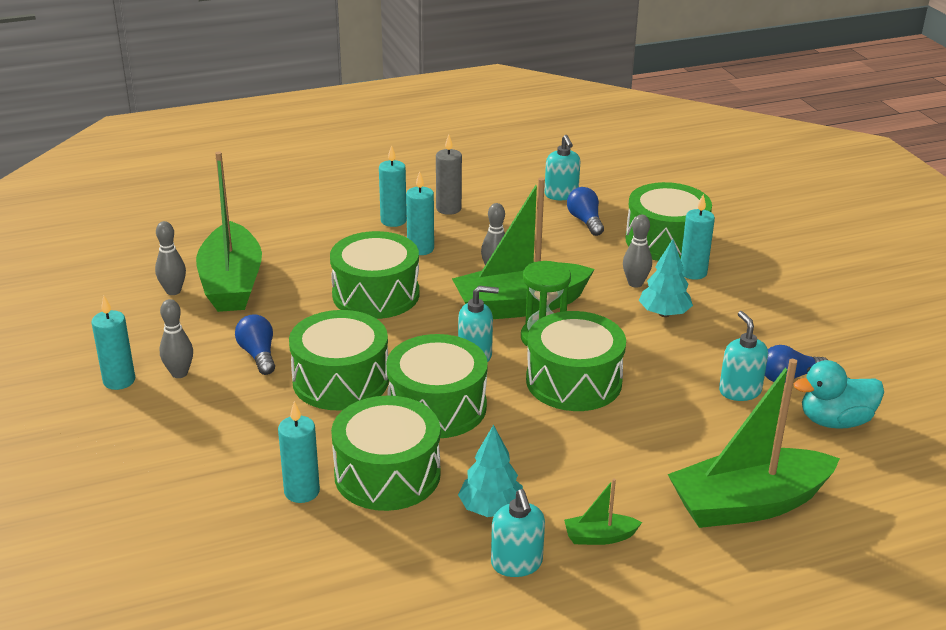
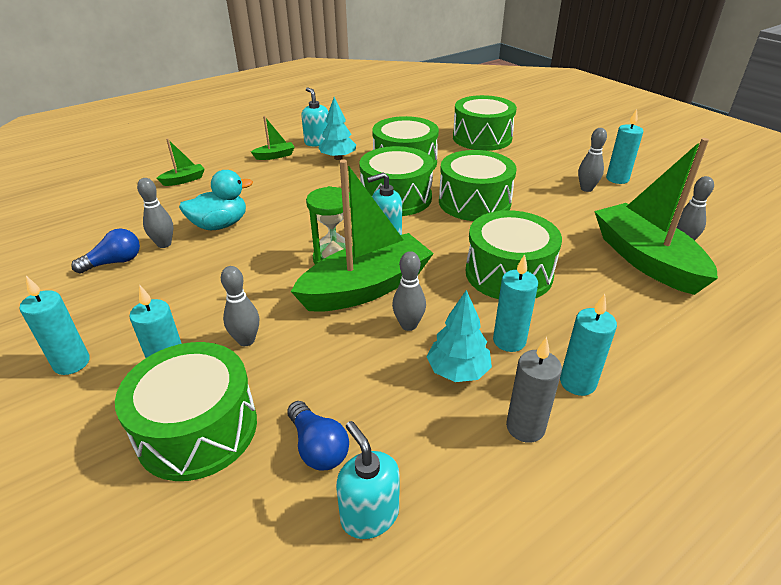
camera: 165 degrees right, 5 degrees up
(258, 355) = (549, 208): blue light bulb -> none
(302, 491) = (446, 150): turquoise candle -> turquoise candle (72, 363)
(574, 381) = (301, 229): green drum -> green drum (482, 138)
(664, 313) = (217, 306): turquoise tree -> turquoise tree (458, 371)
(739, 391) = (164, 244): turquoise soap dispenser -> grey bowling pin
(748, 504) = (184, 180): green boat -> green boat, size x0.42
(835, 421) = (95, 234): turquoise duck -> turquoise duck (220, 225)

